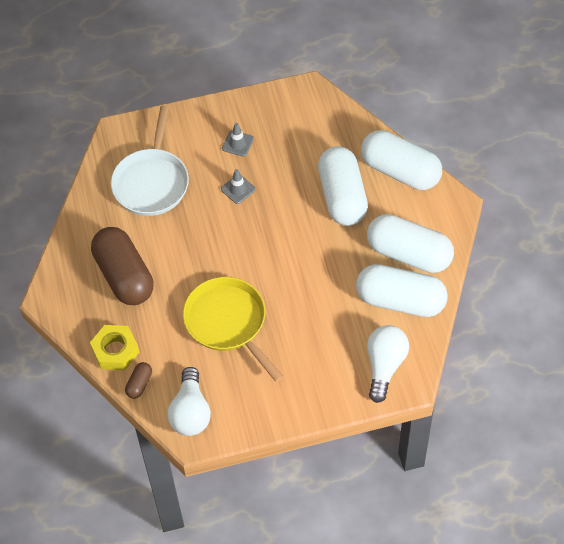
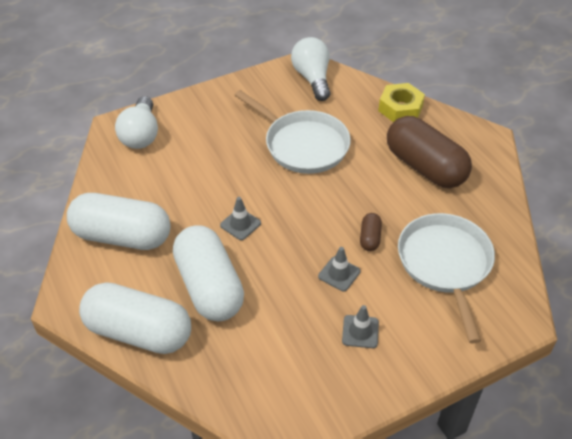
camera: 165 degrees right, 10 degrees down
(139, 384) = (366, 89): brown capsule -> brown capsule (370, 238)
(228, 323) = (303, 145): yellow pan -> white pan
(306, 247) = (240, 224): none -> grey traffic cone
(400, 300) = (129, 190): white capsule -> none

